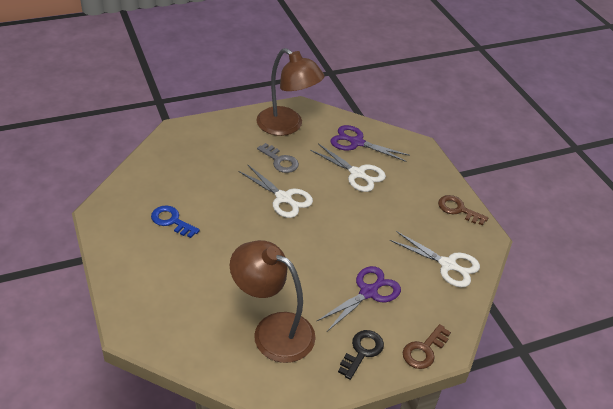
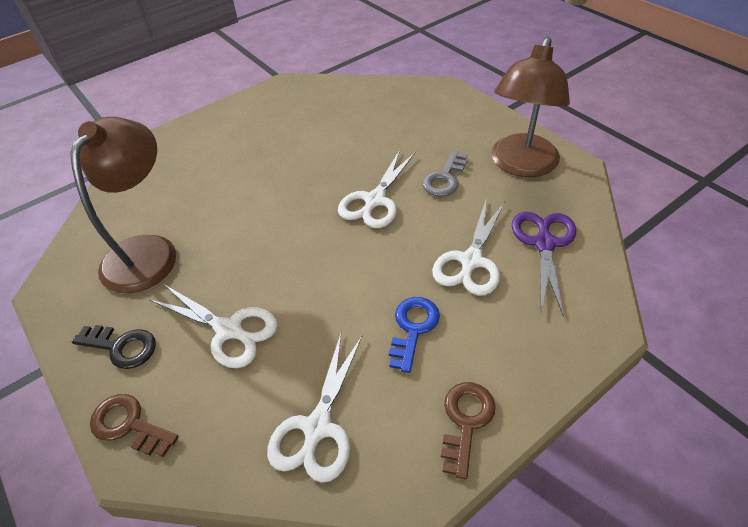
camera: 80 degrees right, 5 degrees up
(171, 221) = (293, 129): blue key -> blue key (413, 328)
(368, 292) = (229, 330): purple scissors -> white scissors

